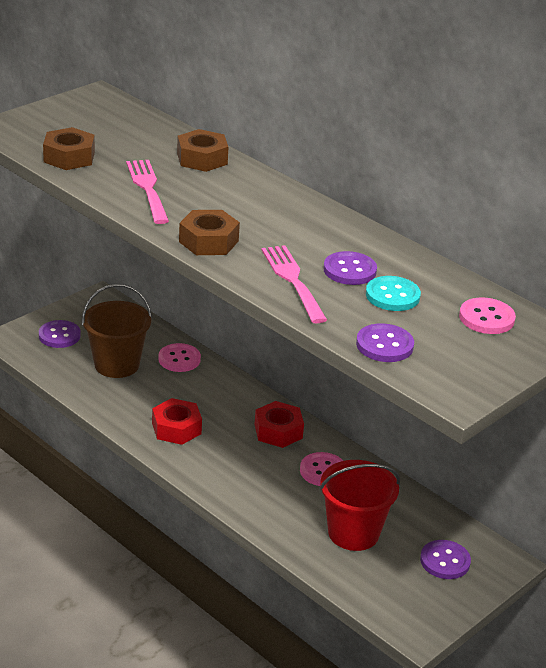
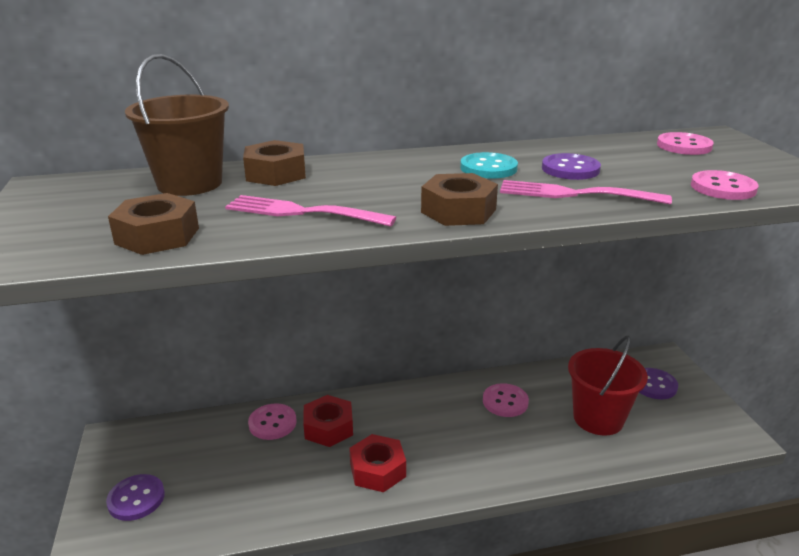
camera: 55 degrees left, 5 degrees down
(117, 364) = (235, 472): brown bucket -> brown bucket (189, 183)
(278, 431) = (432, 405): red nut -> red nut (328, 427)
(384, 345) = (723, 188): purple button -> pink button
(392, 296) = (628, 165): turquoise button -> turquoise button (488, 168)

